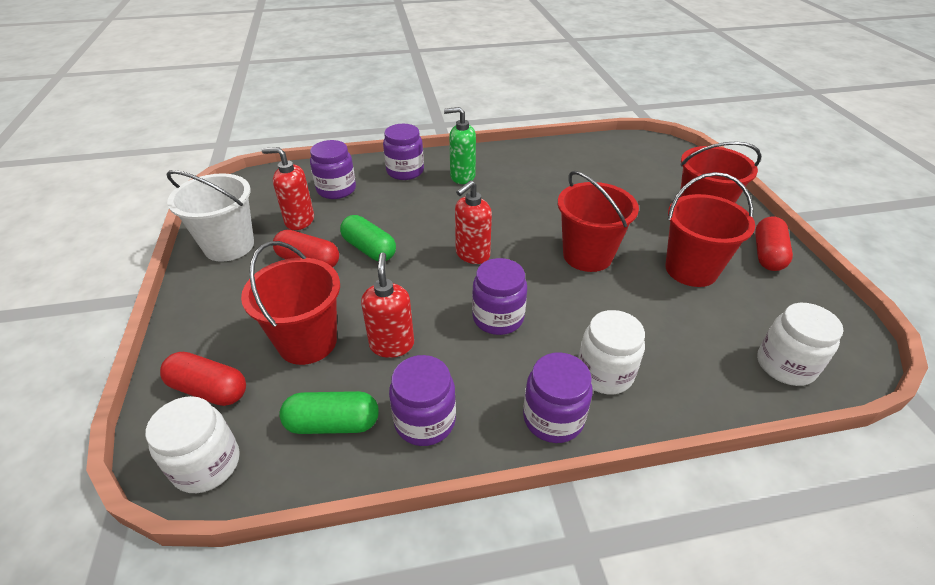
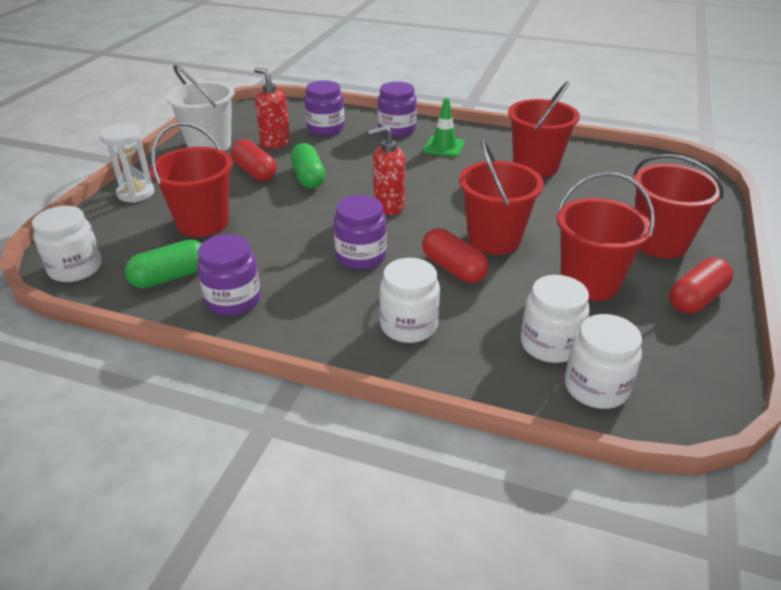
camera: 30 degrees right, 5 degrees down
(194, 335) = (136, 193): none -> white hourglass
(209, 389) = (115, 228): red capsule -> red capsule (453, 268)
(333, 424) = (170, 277): green capsule -> green capsule turned 60 degrees counterclockwise
(392, 344) = (259, 245): red soap dispenser -> none
(462, 177) = (444, 147): green soap dispenser -> green traffic cone
(552, 173) = (535, 166): none -> red bucket
(553, 418) = (330, 337): purple jar -> none
(720, 340) = (549, 344): none -> white jar

